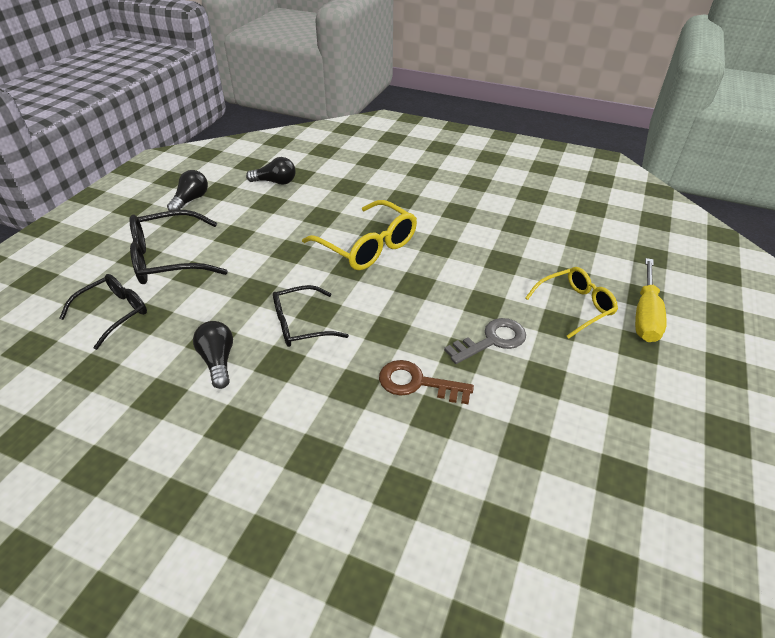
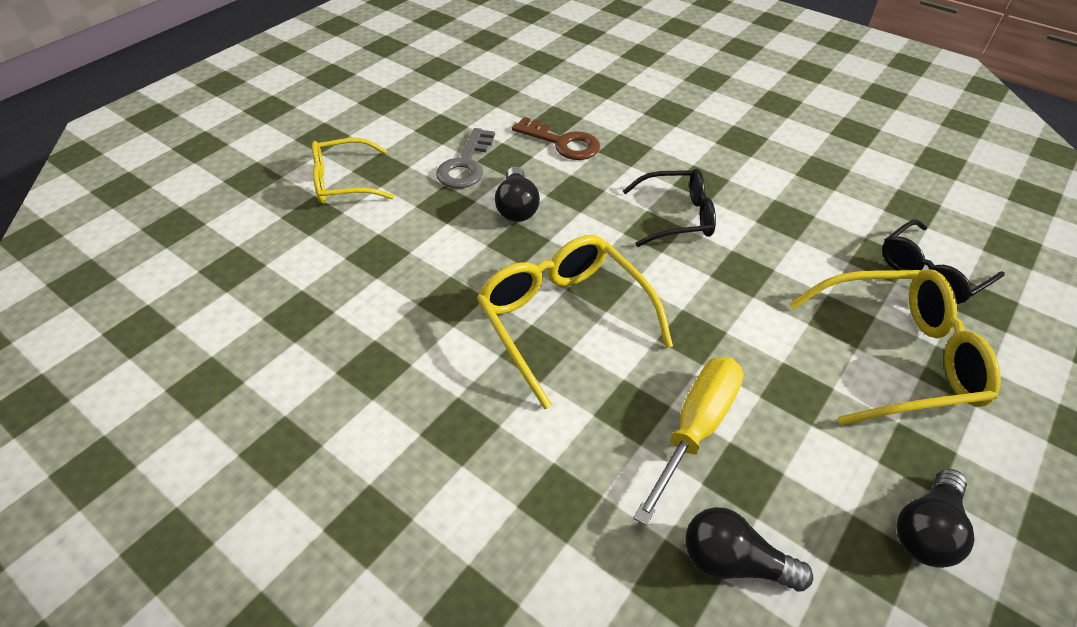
camera: 165 degrees left, 5 degrees up
(168, 259) = (897, 357): black glasses -> yellow glasses
(218, 361) = (770, 194): black light bulb -> black light bulb (517, 207)
(492, 340) = (466, 165): grey key -> grey key turned 60 degrees counterclockwise
(645, 315) = (278, 160): yellow screwdriver -> yellow screwdriver (695, 429)

